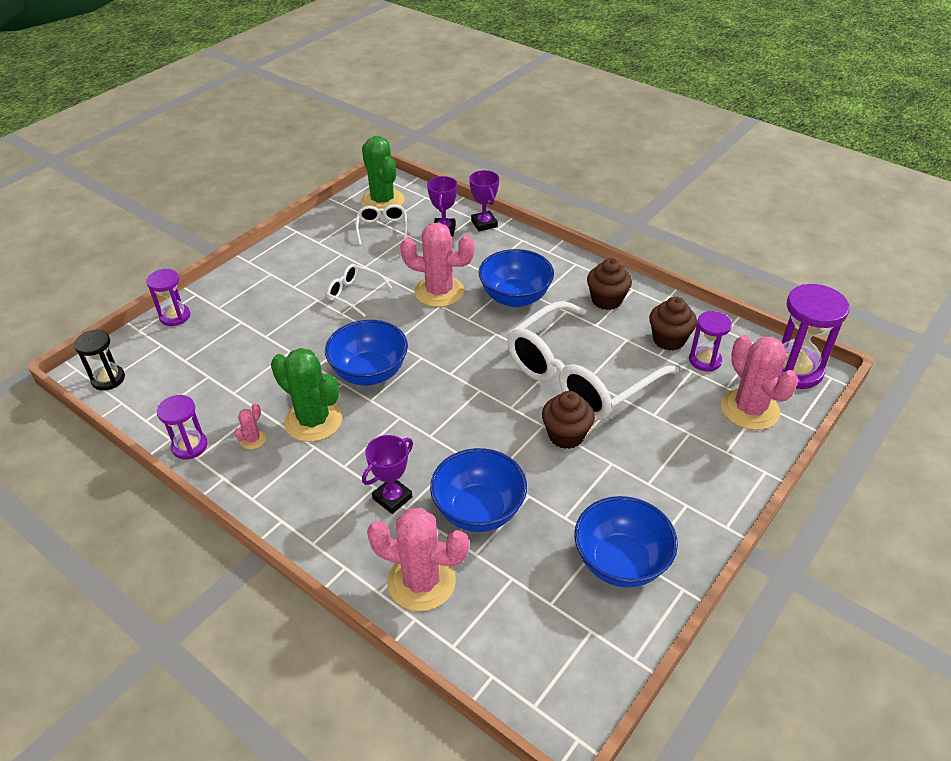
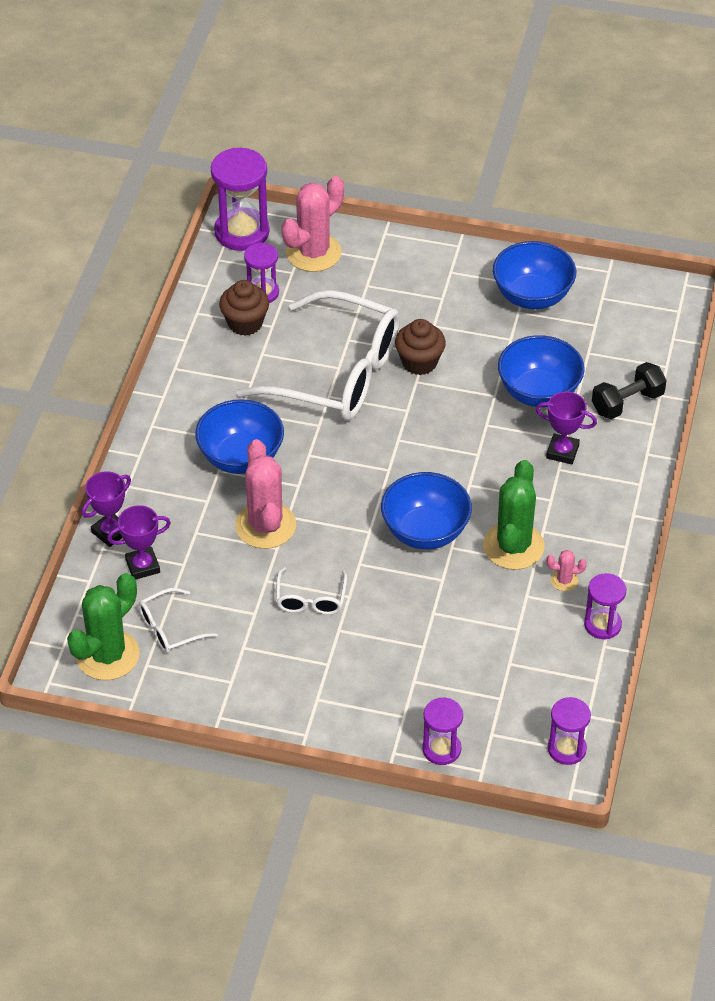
camera: 115 degrees left, 5 degrees up
(108, 379) = (566, 749): black hourglass -> purple hourglass
(421, 581) = (627, 403): pink cactus -> black dumbbell
(606, 300) = (205, 383): brown cupcake -> none

